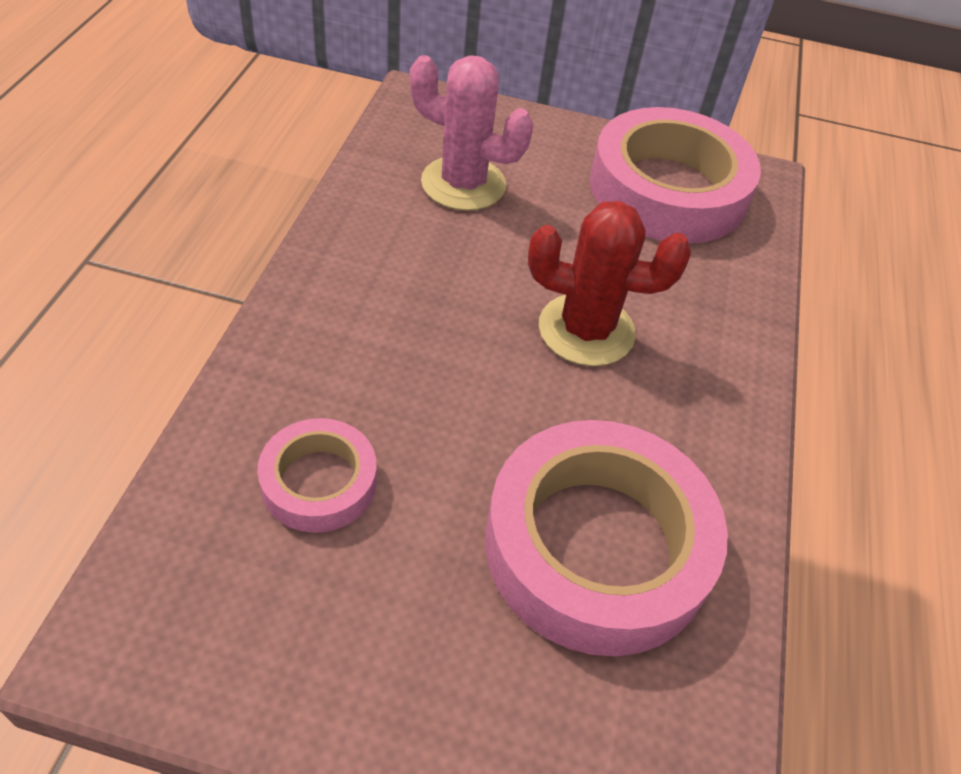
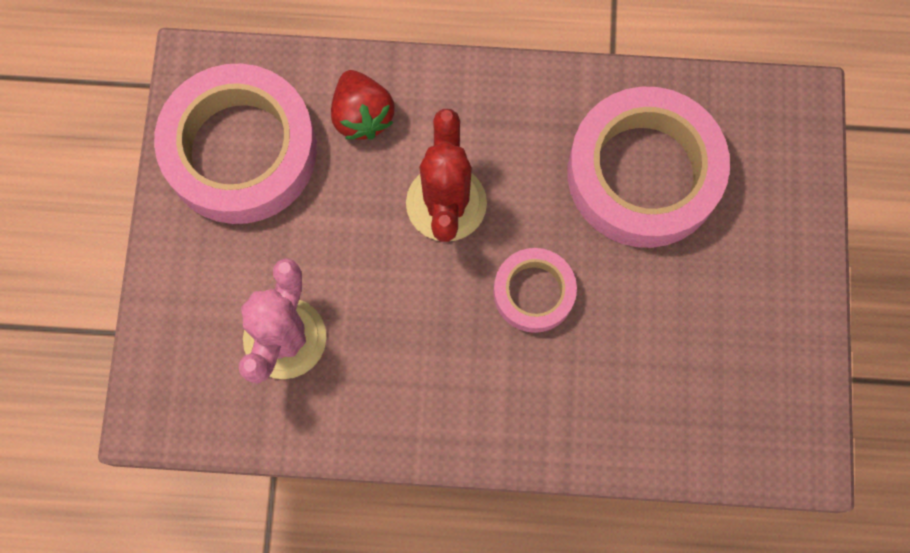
camera: 95 degrees left, 25 degrees up
(319, 482) = (649, 367): pink tape -> pink tape (534, 292)
(702, 283) = (362, 116): none -> red strawberry

